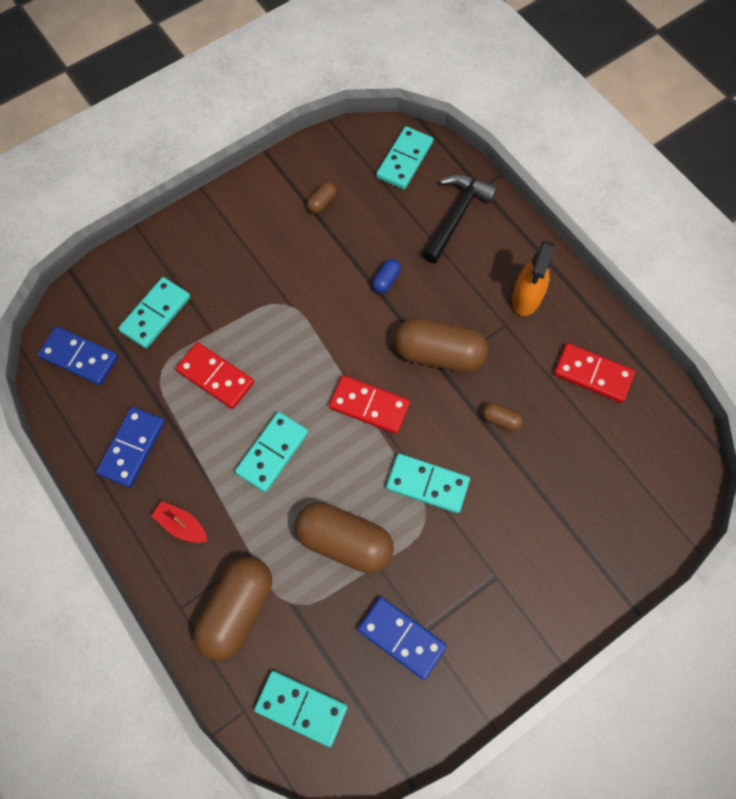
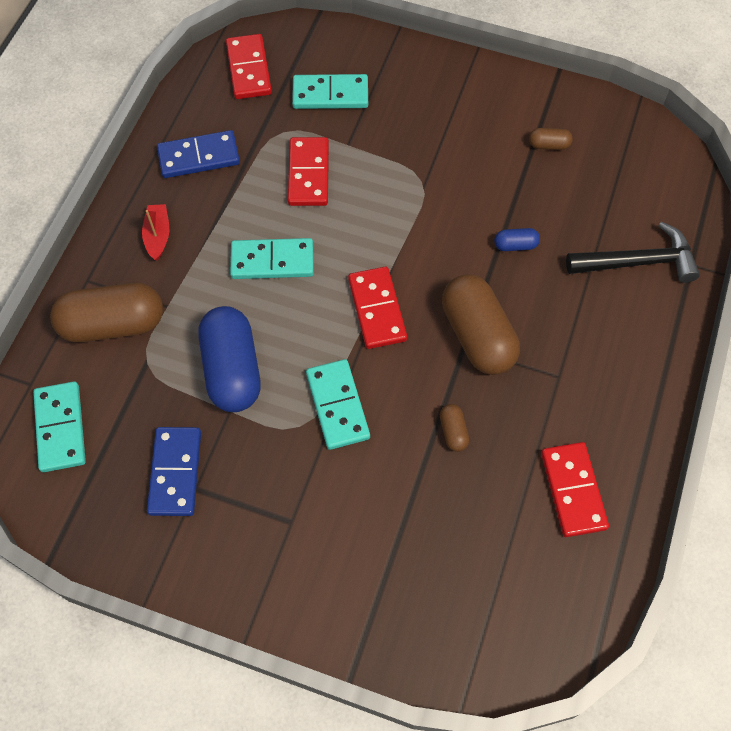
camera: 55 degrees right, 5 degrees down
(79, 357) = (249, 69): blue domino -> red domino
(344, 541) = (232, 369): brown capsule -> blue capsule
(404, 160) = (657, 182): turquoise domino -> none
(526, 298) = (605, 378): orange spray bottle -> none

